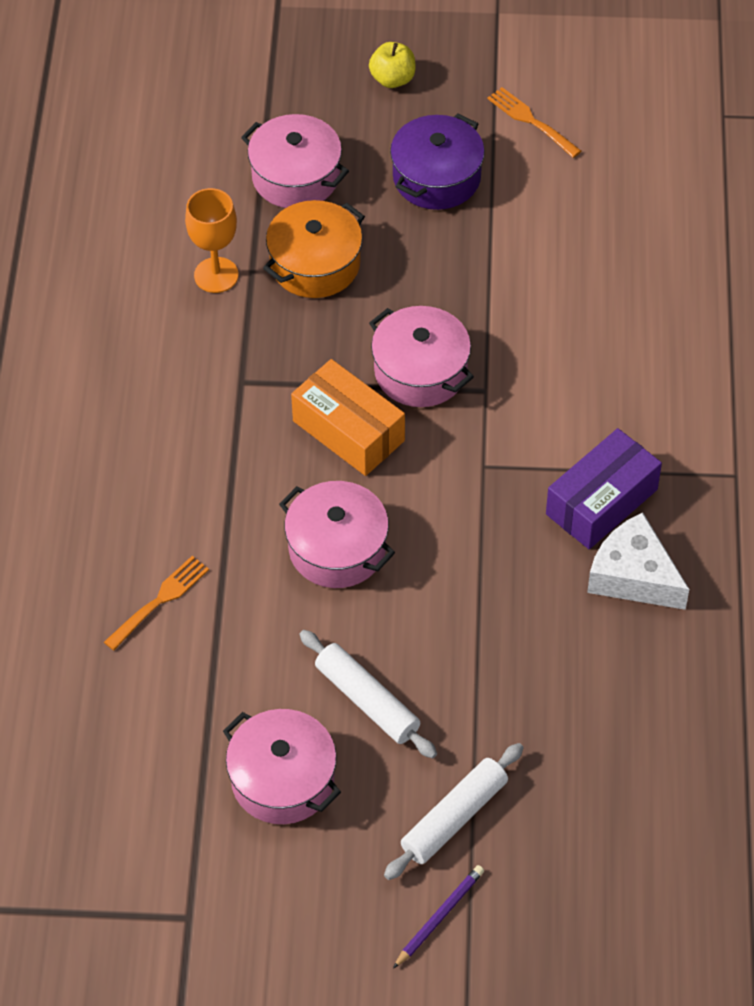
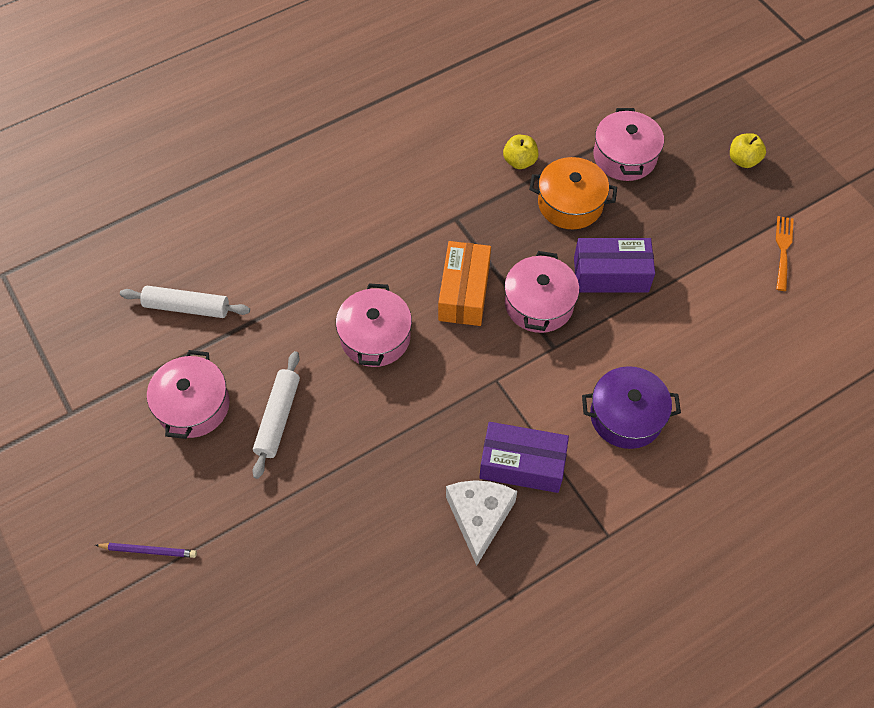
camera: 55 degrees right, 5 degrees up
(159, 601) = (273, 270): orange fork -> none
(216, 275) = (519, 161): orange goblet -> yellow apple
(436, 177) = (691, 226): purple pot -> purple pot (626, 416)
(437, 285) = (611, 275): none -> purple box
(454, 817) = (225, 517): white rolling pin -> white rolling pin (187, 307)

